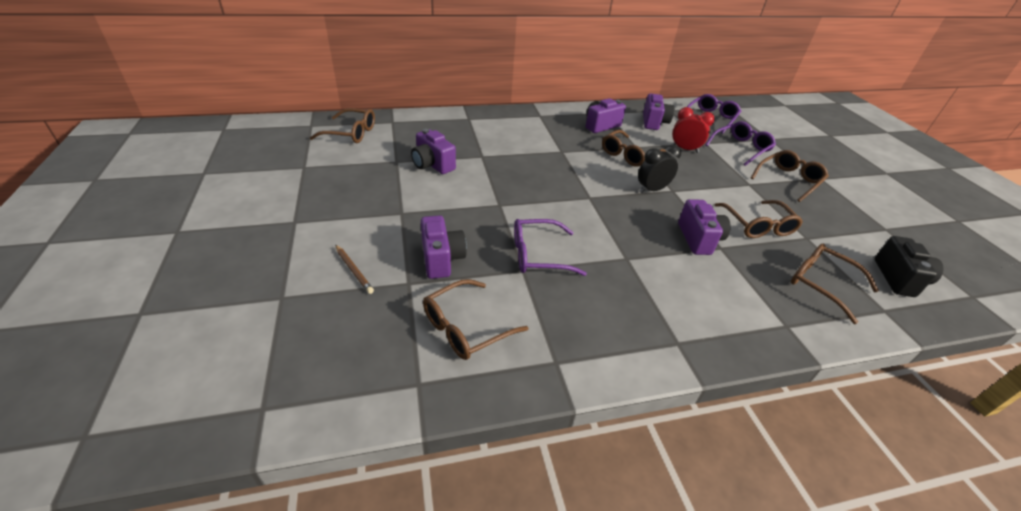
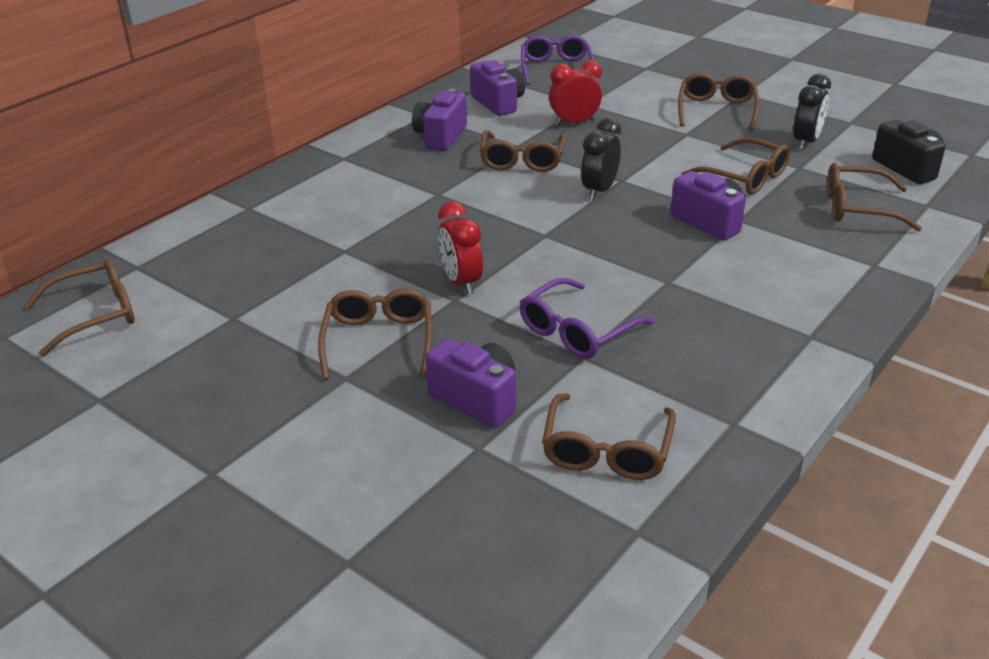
camera: 35 degrees left, 5 degrees down
(353, 270) = (391, 477): brown pencil -> none
(432, 165) = (293, 296): purple camera -> none
(438, 205) = (379, 341): none -> brown glasses
(514, 198) = (461, 282): none -> red clock
(740, 148) = (630, 94): purple glasses -> none
(832, 225) = (806, 142): none -> black clock

